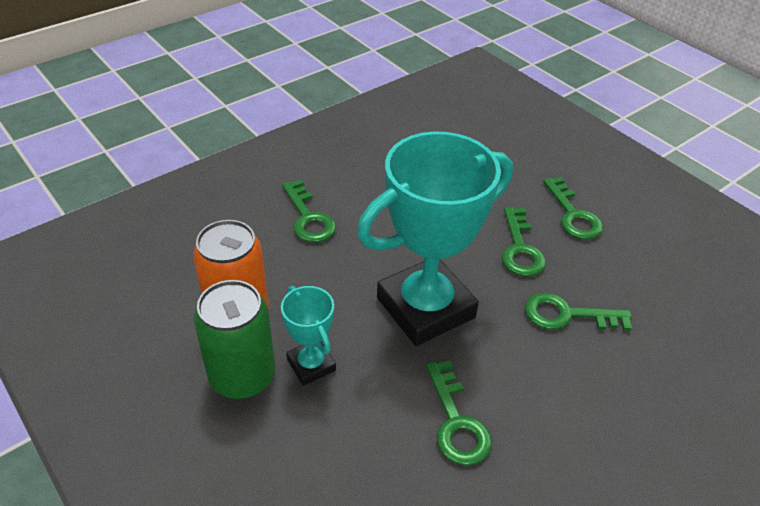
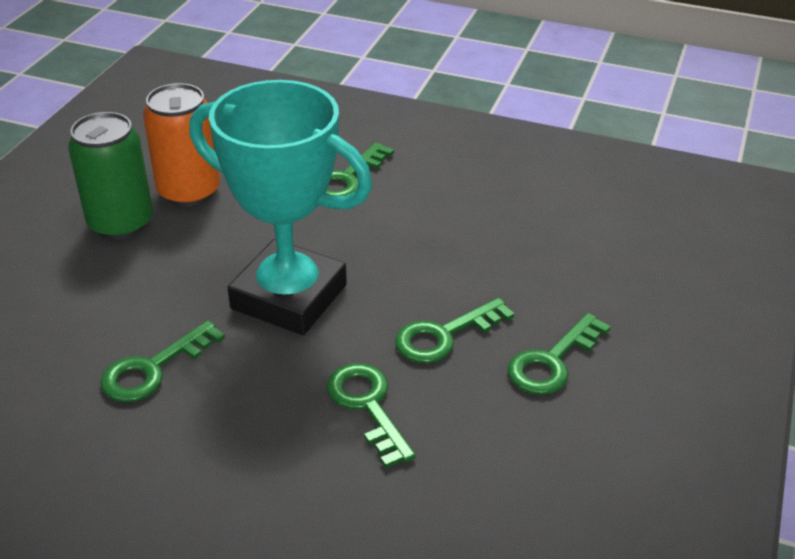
camera: 60 degrees right, 5 degrees down
(311, 365) = (160, 254): turquoise trophy -> none

